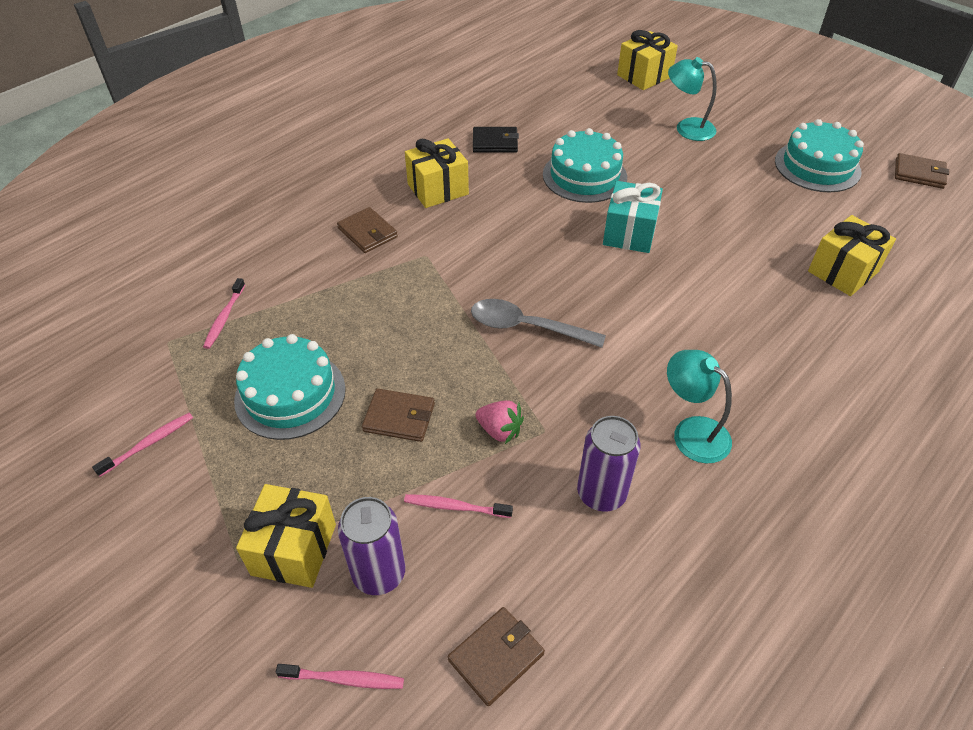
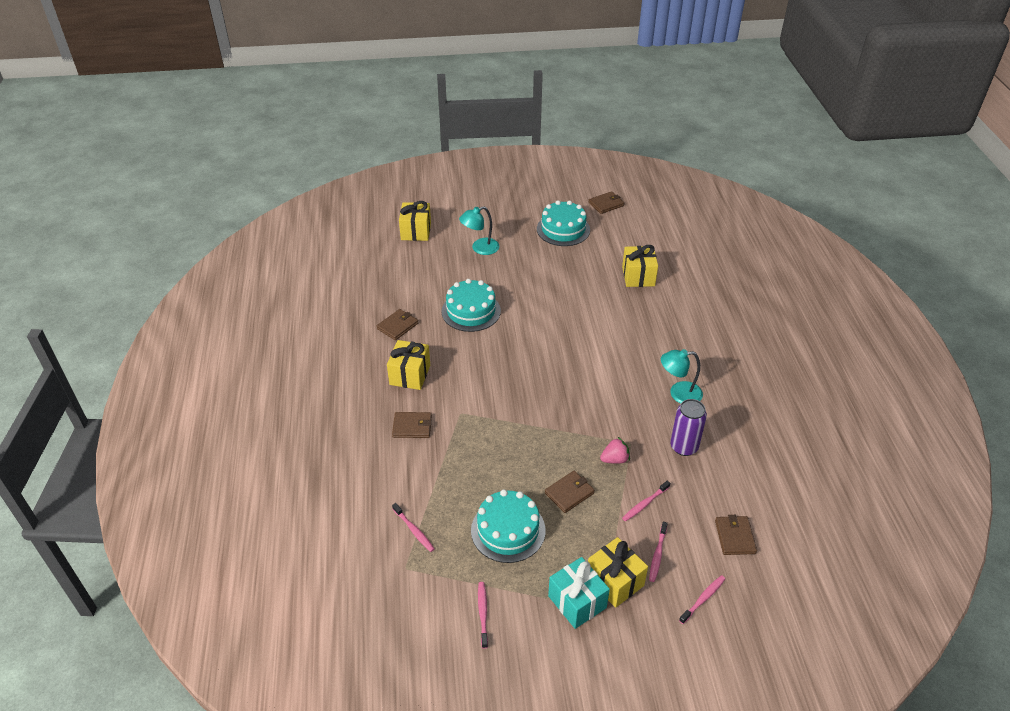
camera: 50 degrees left, 5 degrees down
(379, 573) = (657, 555): purple can -> pink toothbrush
(495, 142) = (397, 326): black wallet -> brown wallet
(527, 327) = (558, 406): grey spoon -> none
(629, 233) = (534, 325): turquoise gift -> turquoise gift (577, 602)

